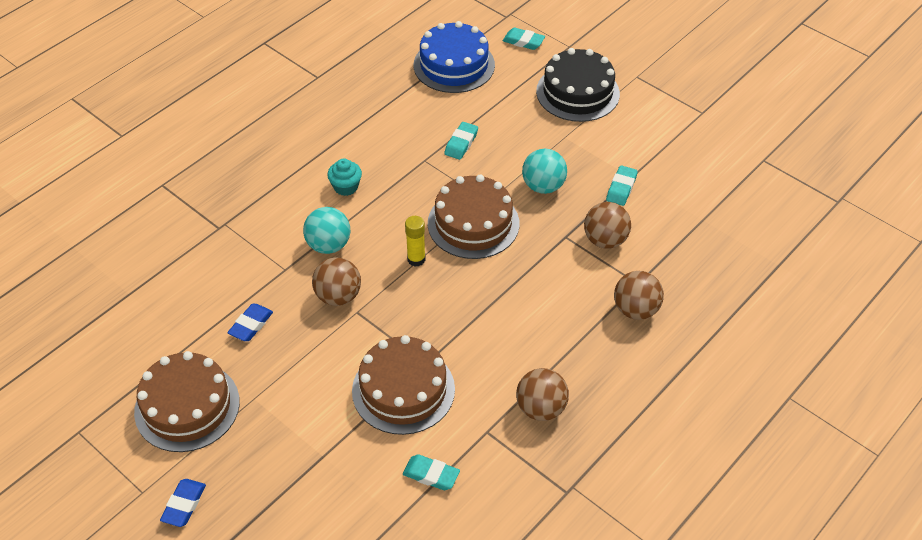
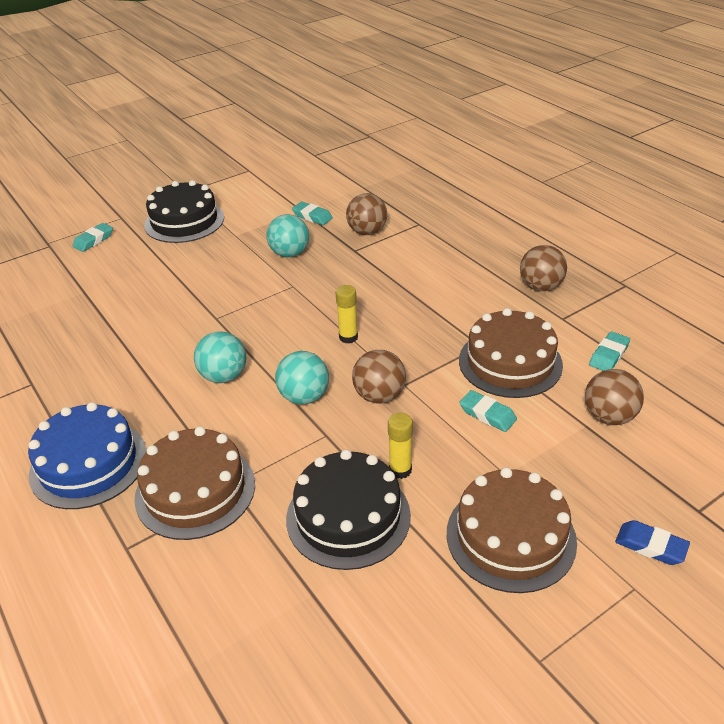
camera: 75 degrees left, 10 degrees down
(199, 300) = (348, 516): none -> black cake
(251, 325) = (400, 470): blue eraser -> yellow glue stick
(346, 187) = (224, 376): turquoise cupcake -> turquoise ball
(454, 65) = (92, 284): blue cake -> blue cake (88, 463)
(461, 143) = (207, 292): turquoise eraser -> turquoise eraser (487, 414)
(473, 223) = (316, 297): brown cake -> brown cake (195, 490)
(635, 310) = (446, 228): brown ball -> brown ball (609, 417)

